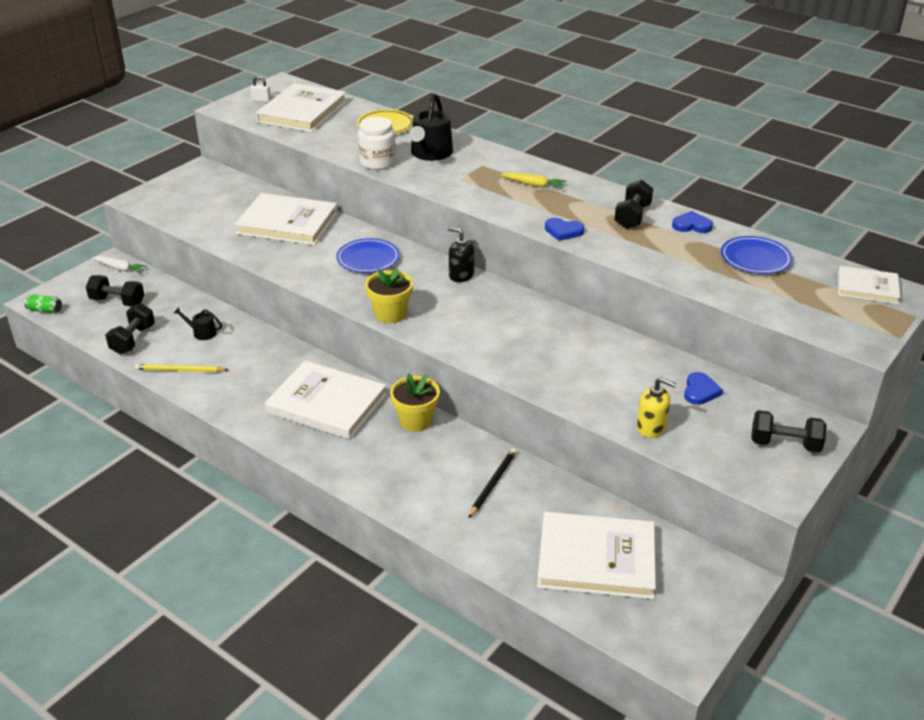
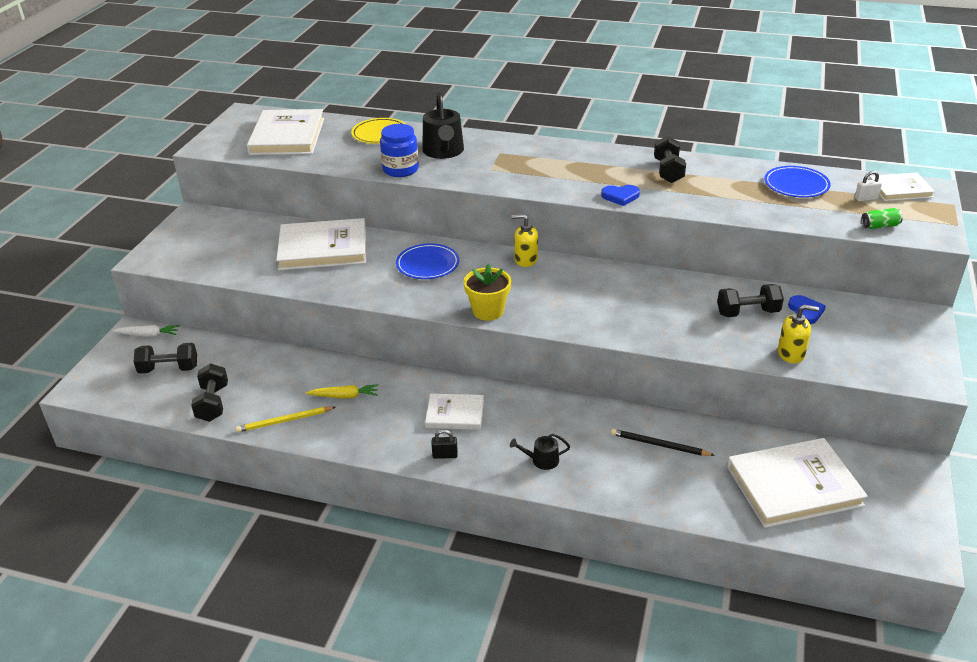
camera: 20 degrees left, 0 degrees up
(45, 310) = (93, 397): green can -> green can (880, 226)
(202, 333) = (281, 378): black watering can -> black watering can (541, 460)
(261, 100) = (236, 133): white padlock -> white padlock (866, 198)
(293, 437) = (445, 455): none -> black padlock
(327, 404) = (455, 414): white book -> white book, size x0.56
(377, 162) = (400, 169): white jar -> blue jar
(416, 421) = (549, 407): yellow flower pot -> none
(461, 275) = (525, 260): black soap dispenser -> yellow soap dispenser
(493, 483) = (659, 445): black pencil -> black pencil turned 75 degrees counterclockwise
(534, 185) = (561, 161): yellow carrot -> yellow carrot (344, 396)
(691, 225) = (722, 168): blue heart -> none
(785, 444) = (904, 339): black dumbbell -> black dumbbell (747, 312)

